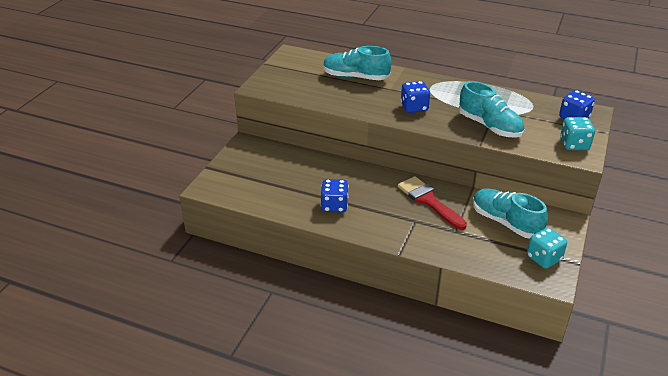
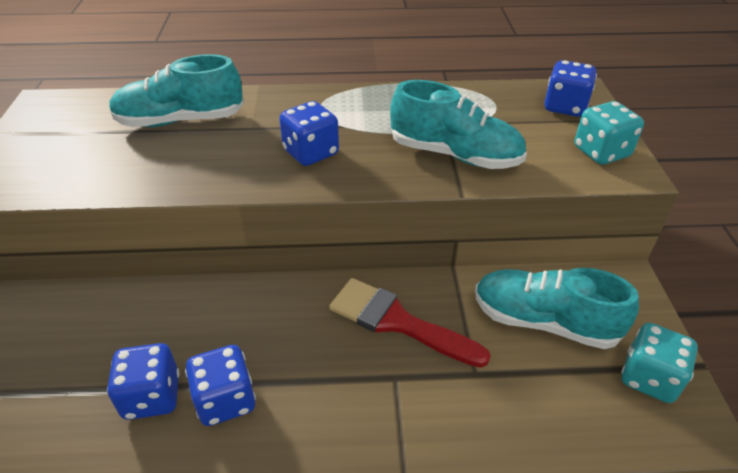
camera: 25 degrees left, 5 degrees up
(303, 195) = (152, 396): none -> blue dice

